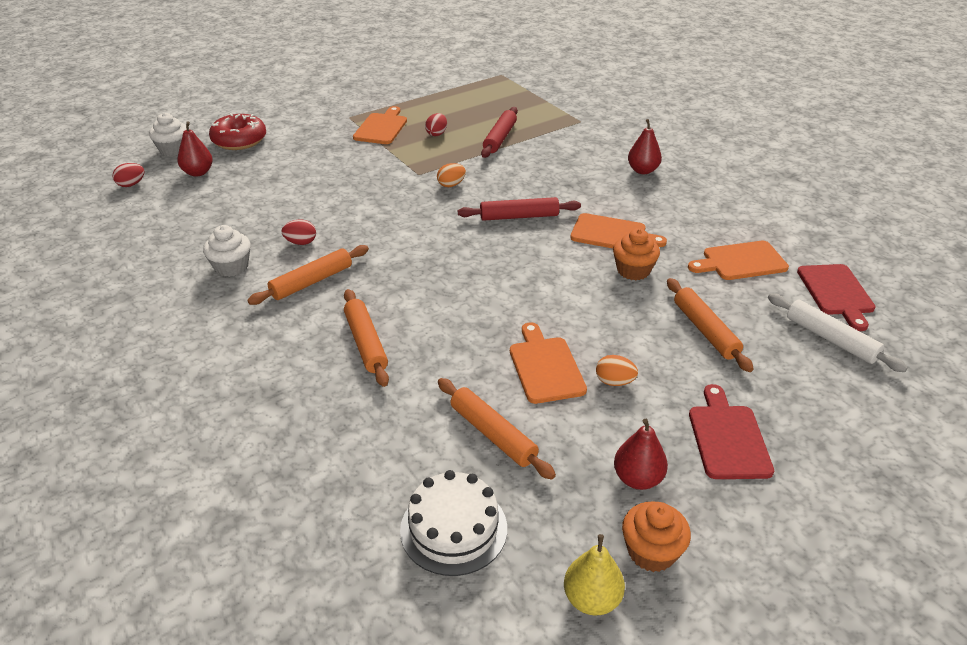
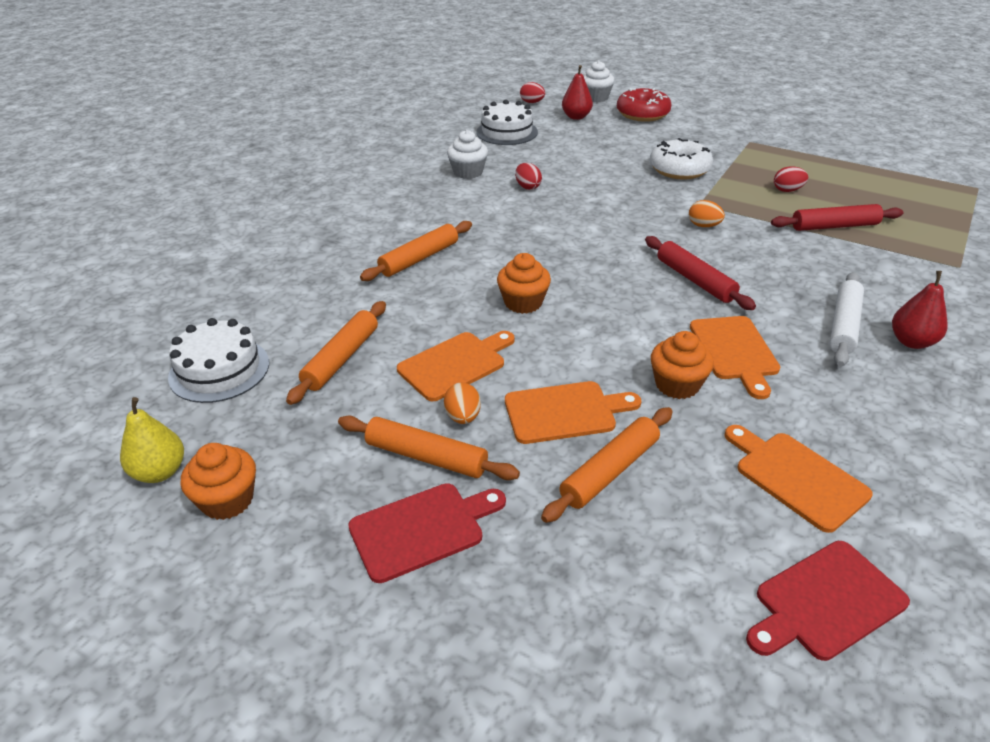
camera: 65 degrees right, 0 degrees up
(176, 219) = (507, 132): none -> white cake
(311, 281) = (479, 209): orange rolling pin -> orange rolling pin (426, 456)
(357, 162) = (679, 169): none -> white donut
(381, 127) = (755, 161): orange cutting board -> orange cutting board (565, 412)
(485, 305) = (523, 302): none -> orange cupcake
(637, 479) = (324, 468): red pear -> none
(830, 339) = (697, 609): white rolling pin -> white rolling pin (843, 325)

